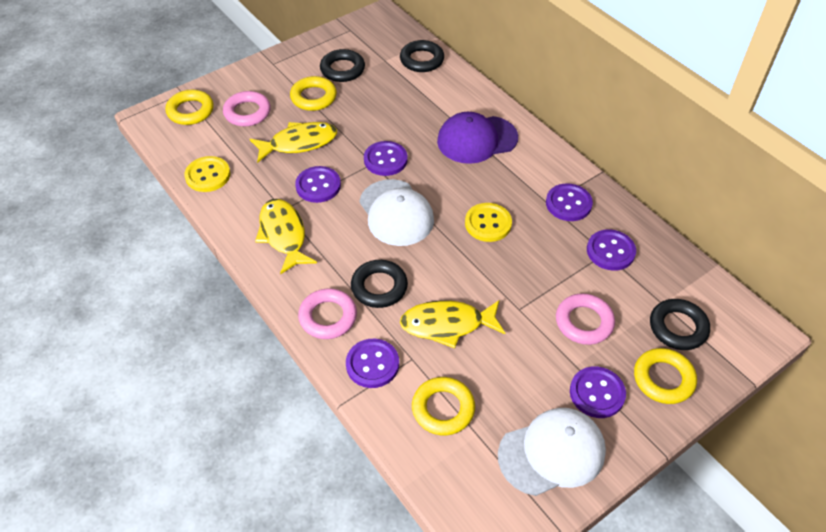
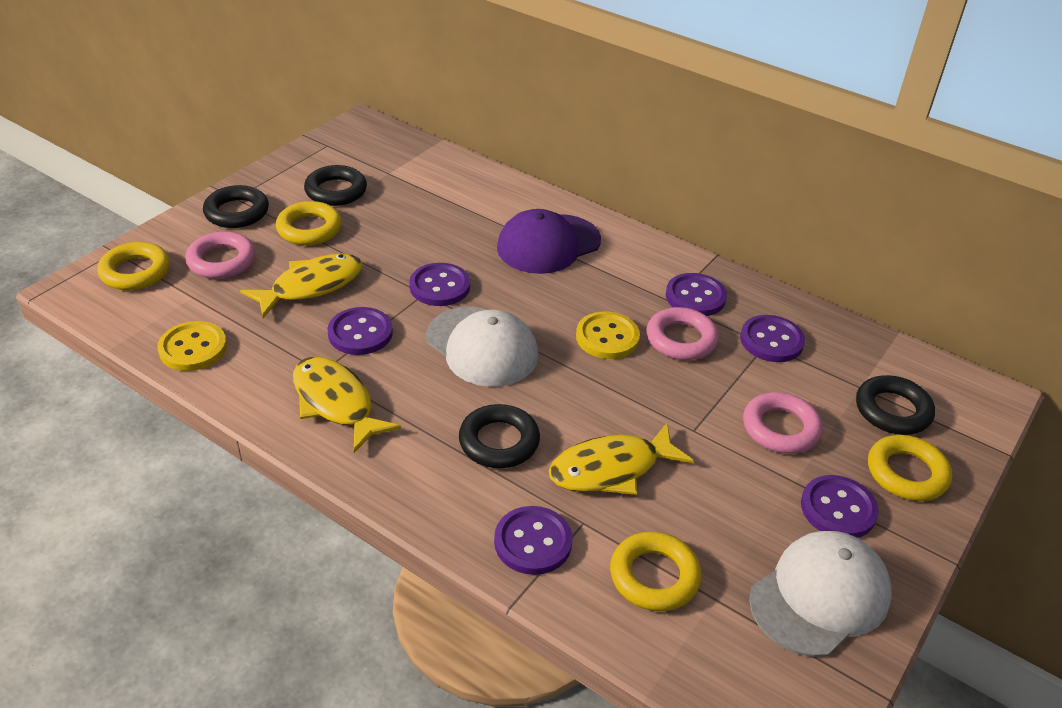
camera: 20 degrees left, 10 degrees down
(328, 317) = (444, 495): pink ring -> pink ring (681, 339)
(422, 60) = (437, 166): black ring -> black ring (237, 212)

